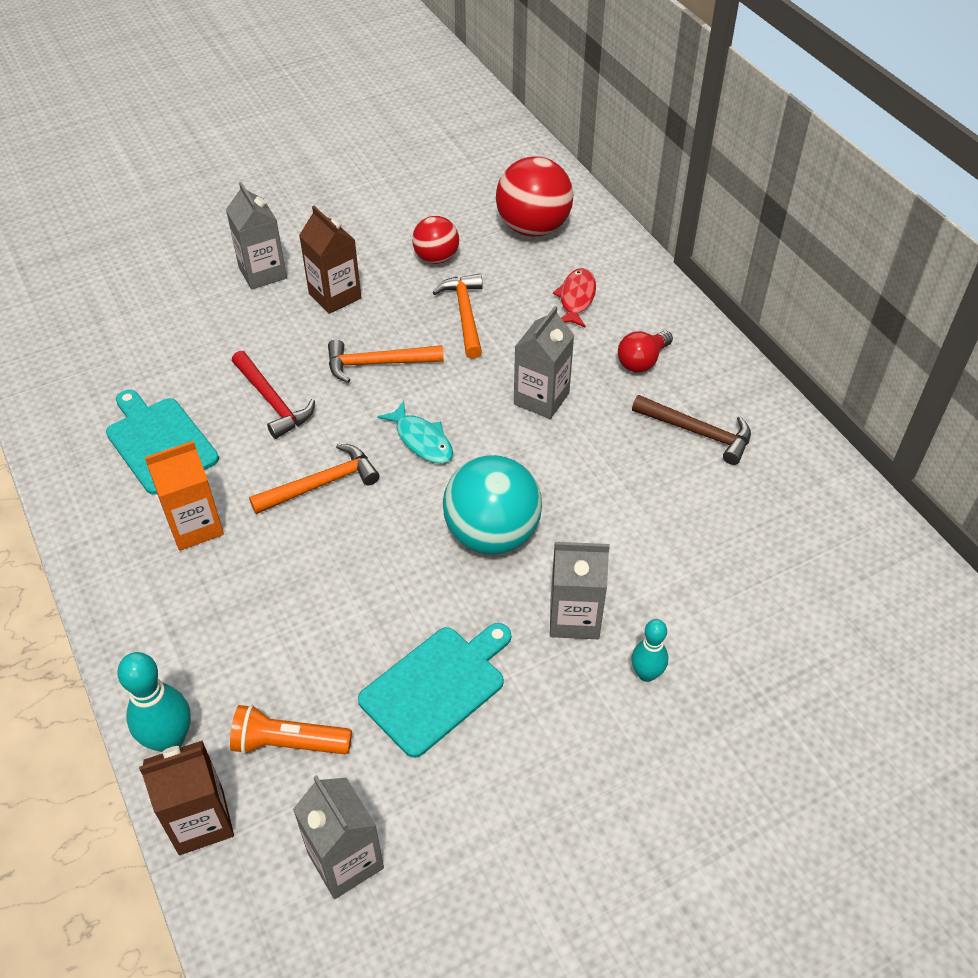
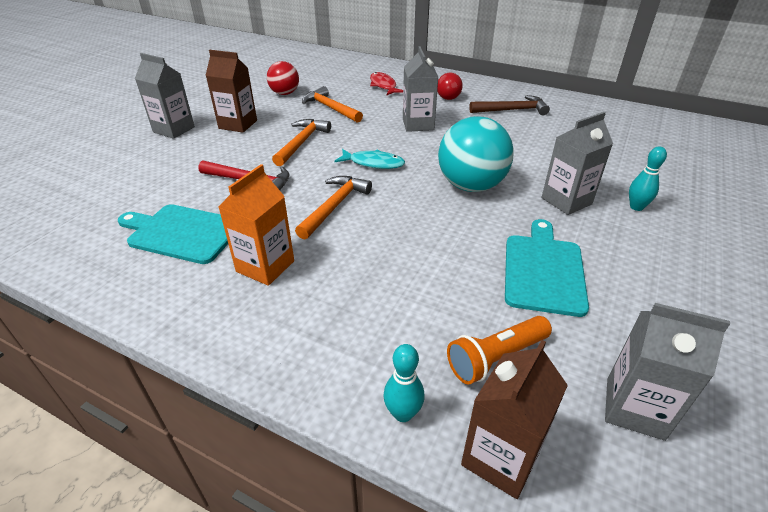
camera: 35 degrees left, 10 degrees down
(169, 740) = (403, 413): turquoise bowling pin -> turquoise bowling pin, size x0.63
(377, 364) = (302, 142): orange hammer -> orange hammer turned 150 degrees clockwise
(533, 228) = (326, 70): red ball -> none

